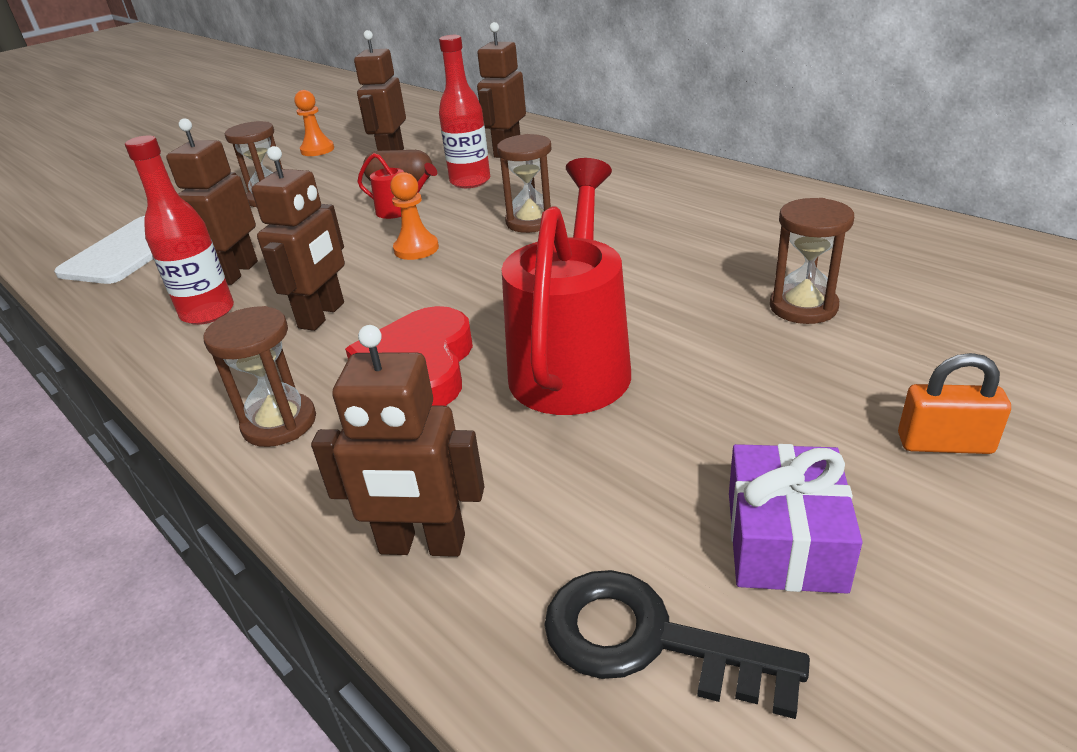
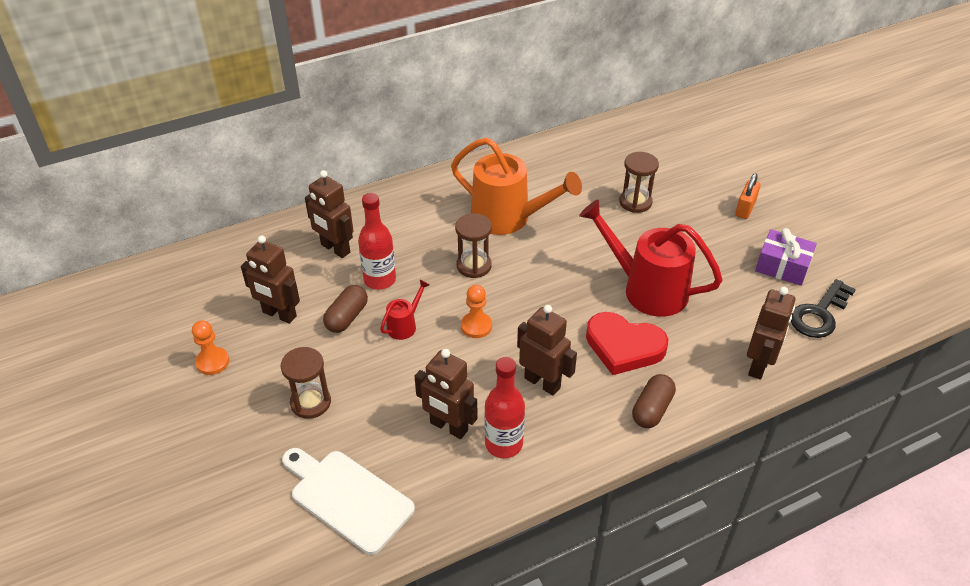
camera: 75 degrees left, 10 degrees up
(279, 423) = (652, 409): brown hourglass -> brown capsule
(649, 220) = (509, 218): none -> orange watering can

